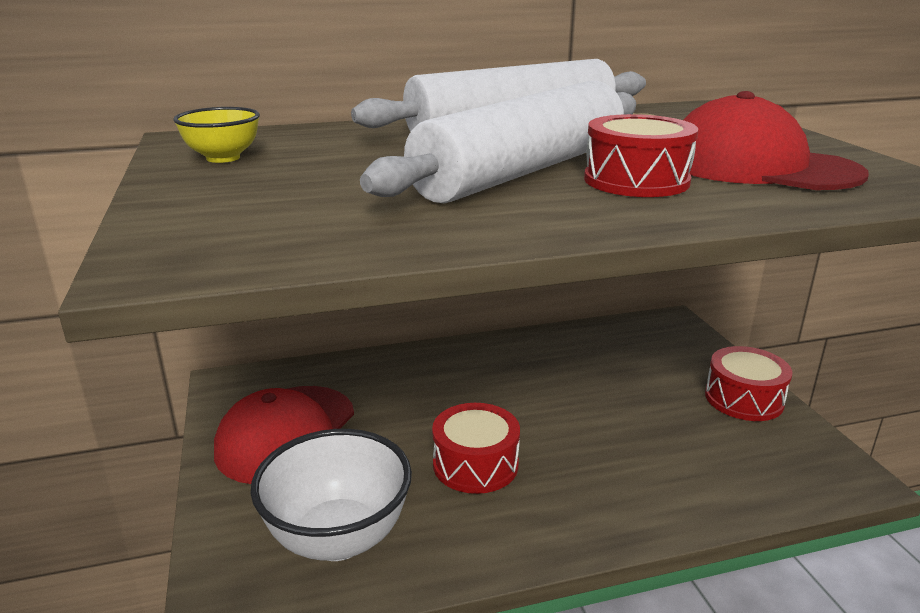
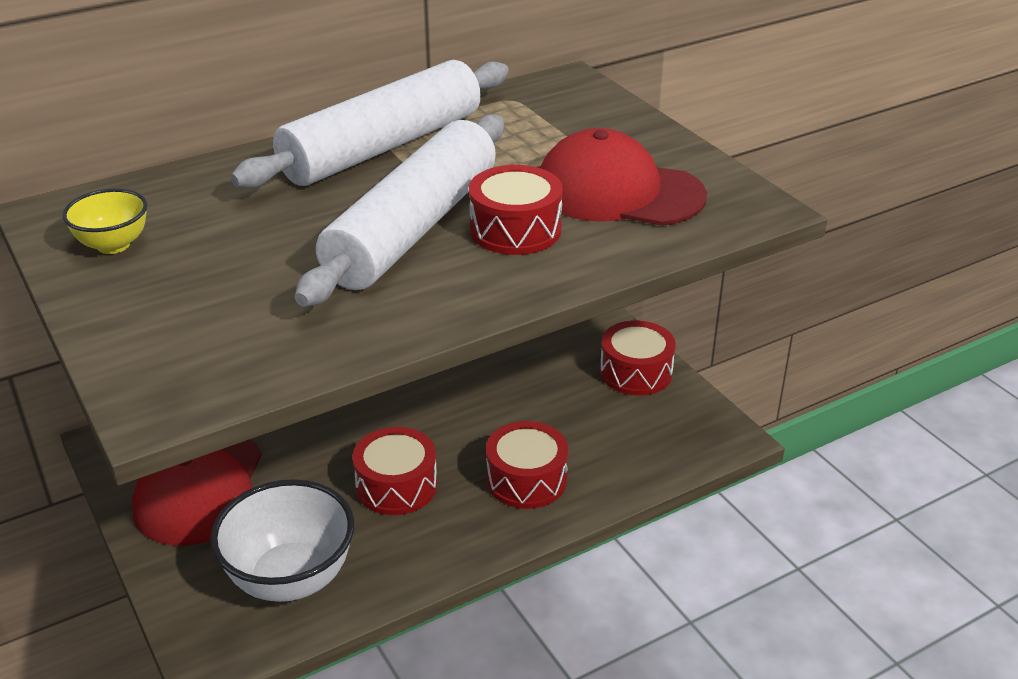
camera: 15 degrees left, 10 degrees up
(615, 482) = (526, 480): none -> red drum

